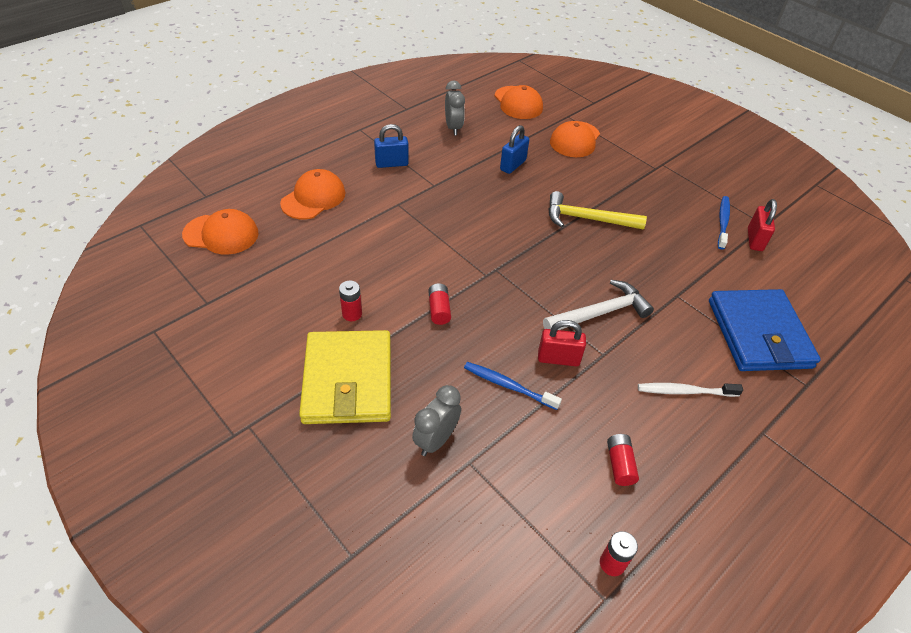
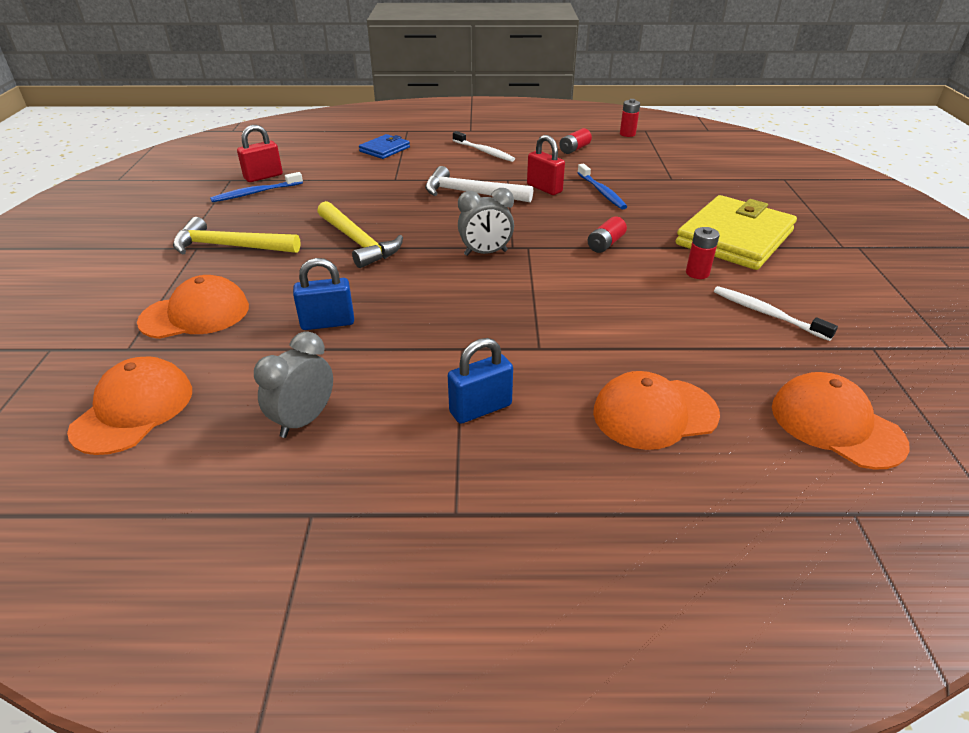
camera: 135 degrees left, 10 degrees down
(285, 297) = (767, 314): none -> white toothbrush
(391, 164) = (480, 409): blue padlock -> blue padlock turned 60 degrees counterclockwise
(436, 440) = (686, 192): grey clock -> grey clock (485, 253)
(642, 177) = (230, 246): none -> yellow hammer
(759, 333) = (384, 149): blue wallet -> blue wallet, size x0.50

